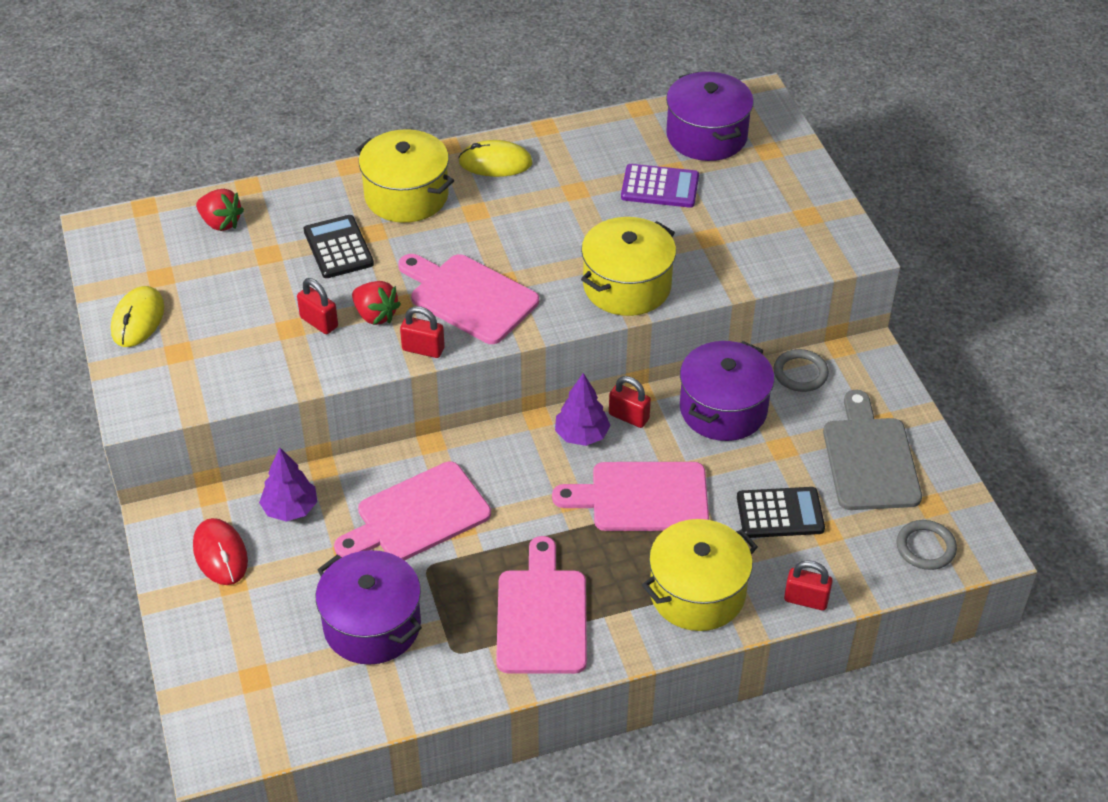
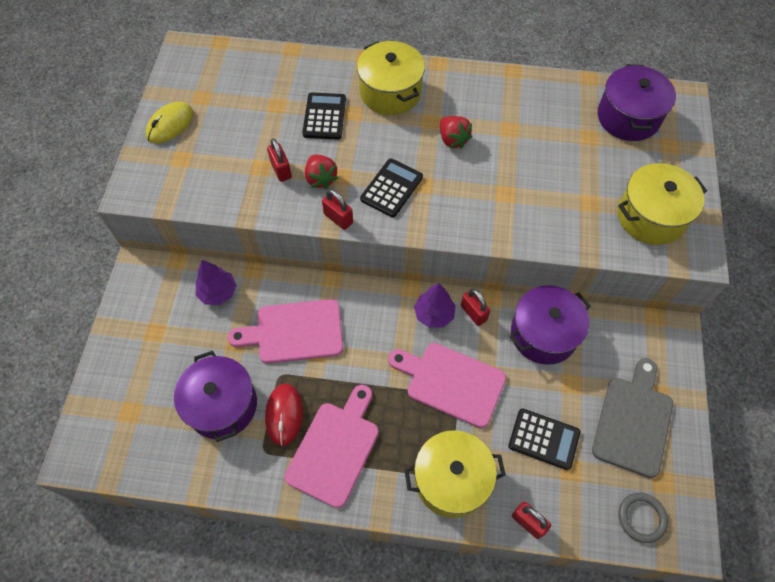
camera: 25 degrees right, 15 degrees up
(220, 554) = (159, 308): red mouse -> red mouse (284, 414)
(221, 223) = (260, 71): red strawberry -> red strawberry (453, 140)
(469, 297) = (391, 188): pink cutting board -> black calculator
(495, 162) = (464, 87): yellow mouse -> none
(627, 286) = (508, 221): yellow pot -> yellow pot (651, 216)
(660, 187) = (572, 147): purple calculator -> none
(800, 373) = (614, 327): grey ring -> none

